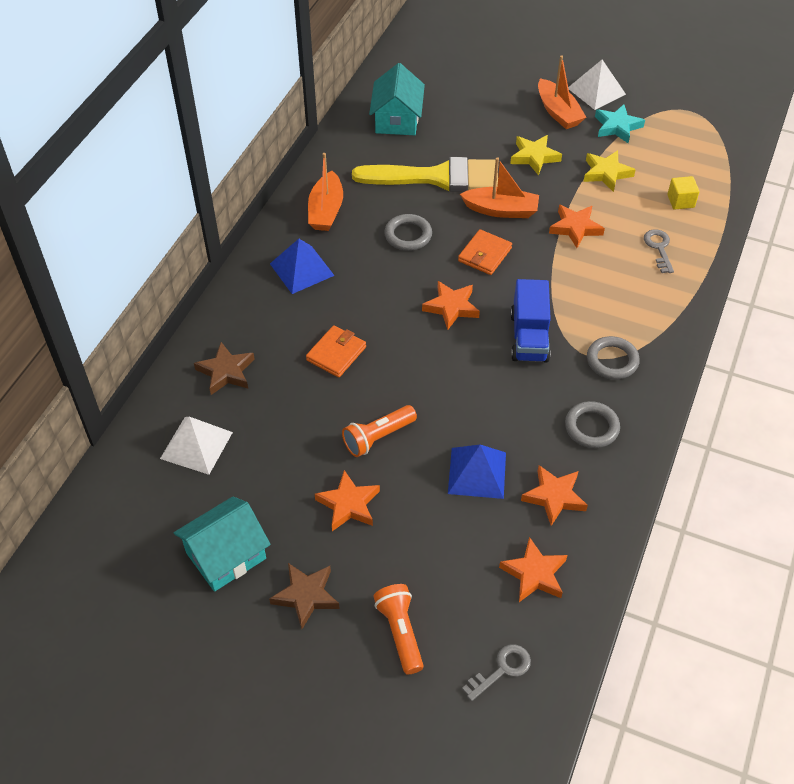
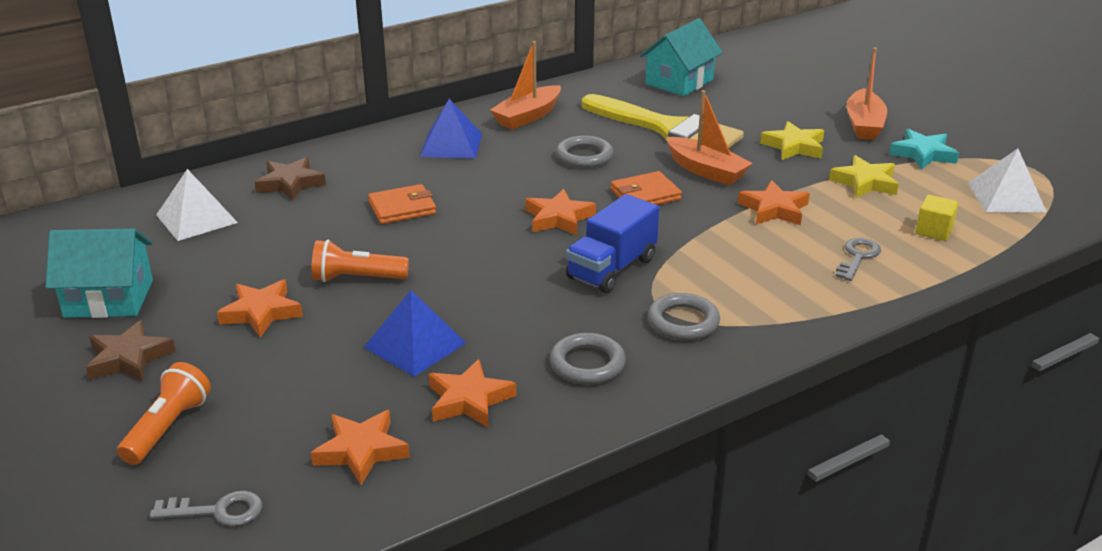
camera: 35 degrees right, 20 degrees down
(596, 91) = (930, 123): white pyramid -> white pyramid (1006, 197)

